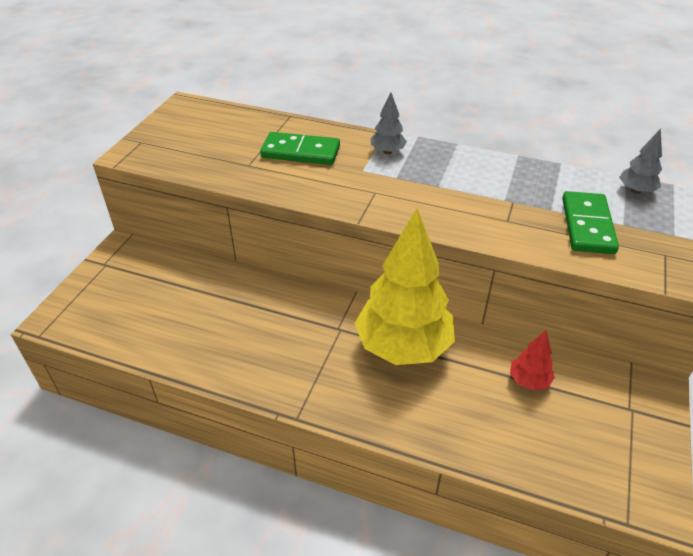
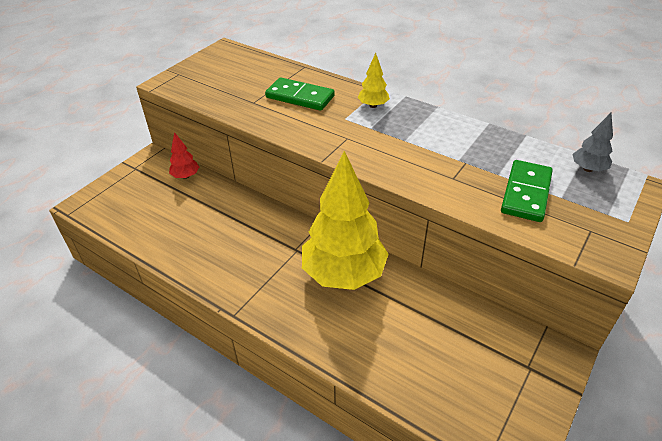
camera: 15 degrees right, 0 degrees up
(387, 151) = (373, 105): grey tree -> yellow tree
(529, 381) = (443, 324): red tree -> red tree (185, 176)

